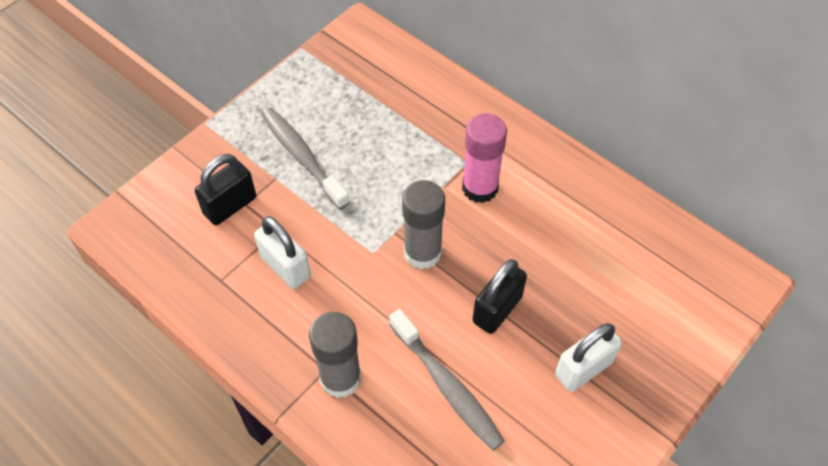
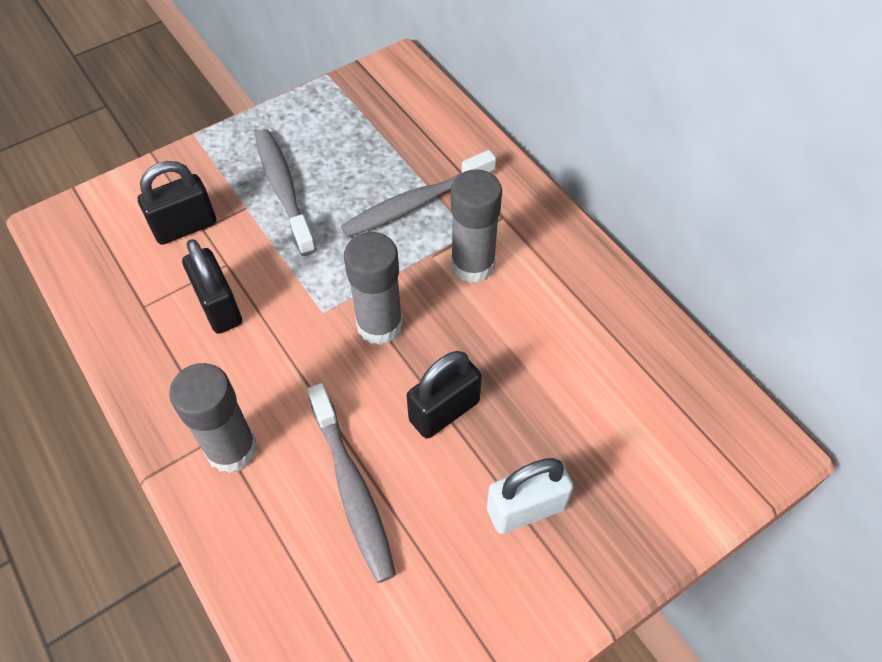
camera: 15 degrees right, 0 degrees up
(285, 267) = (219, 307): white padlock -> black padlock
(416, 146) = (415, 203): none -> grey toothbrush
(480, 188) = (473, 265): pink glue stick -> grey glue stick

